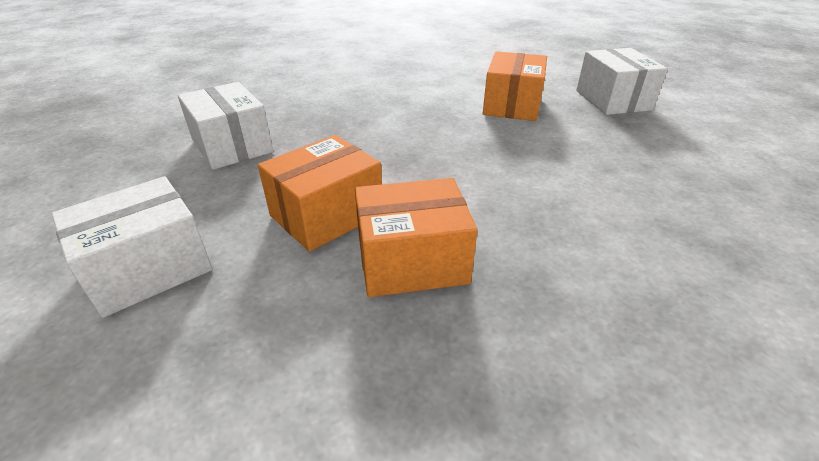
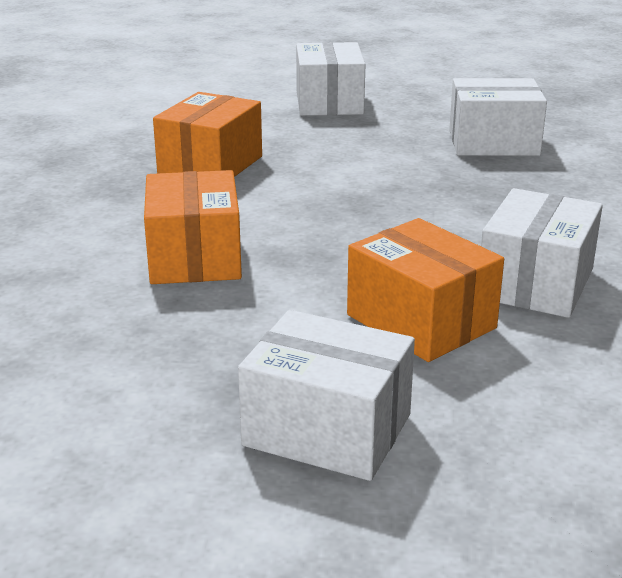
camera: 125 degrees right, 10 degrees down
(326, 214) = (313, 154): orange box -> orange box (195, 257)
(438, 92) = (536, 283): none -> white box

